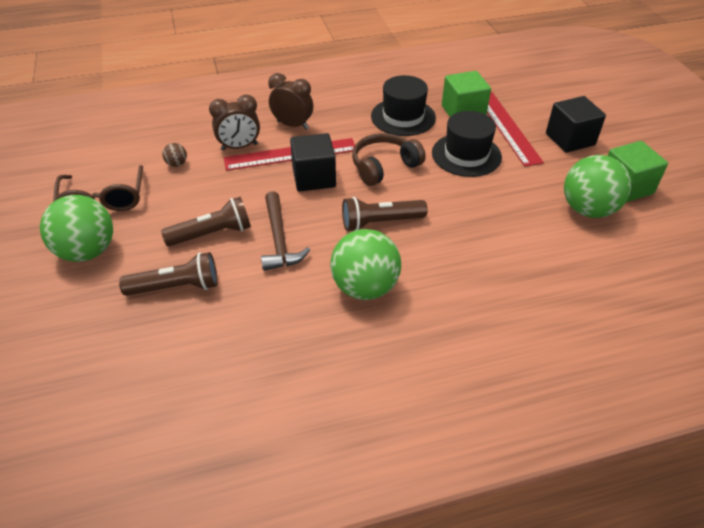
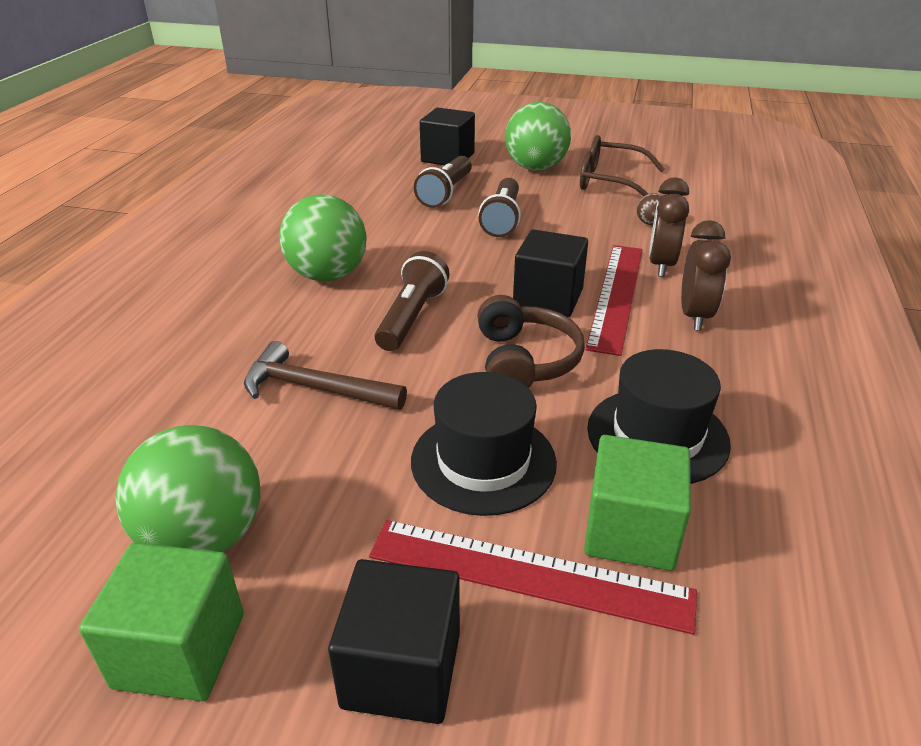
camera: 120 degrees right, 10 degrees down
(81, 324) = (447, 158): none -> black cube
(279, 240) = (454, 249): brown hammer -> brown hammer (315, 388)
(292, 125) = (694, 316): brown clock -> brown clock turned 45 degrees counterclockwise

